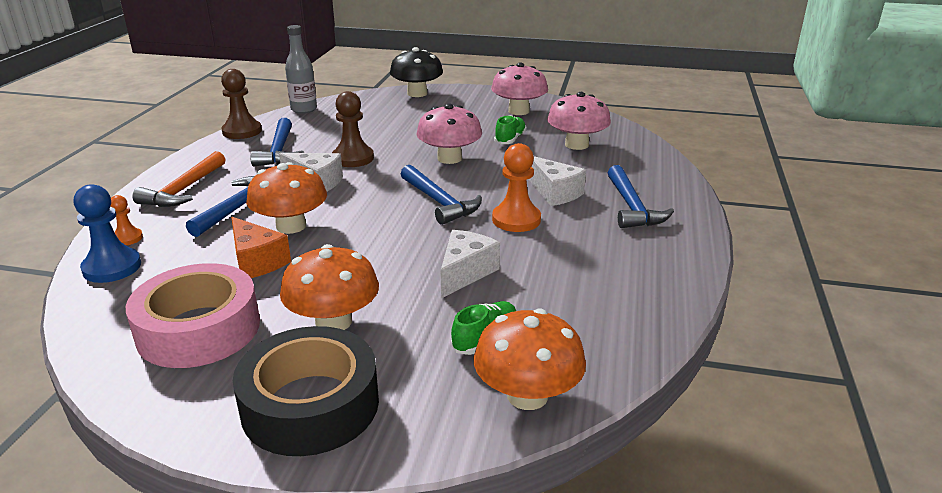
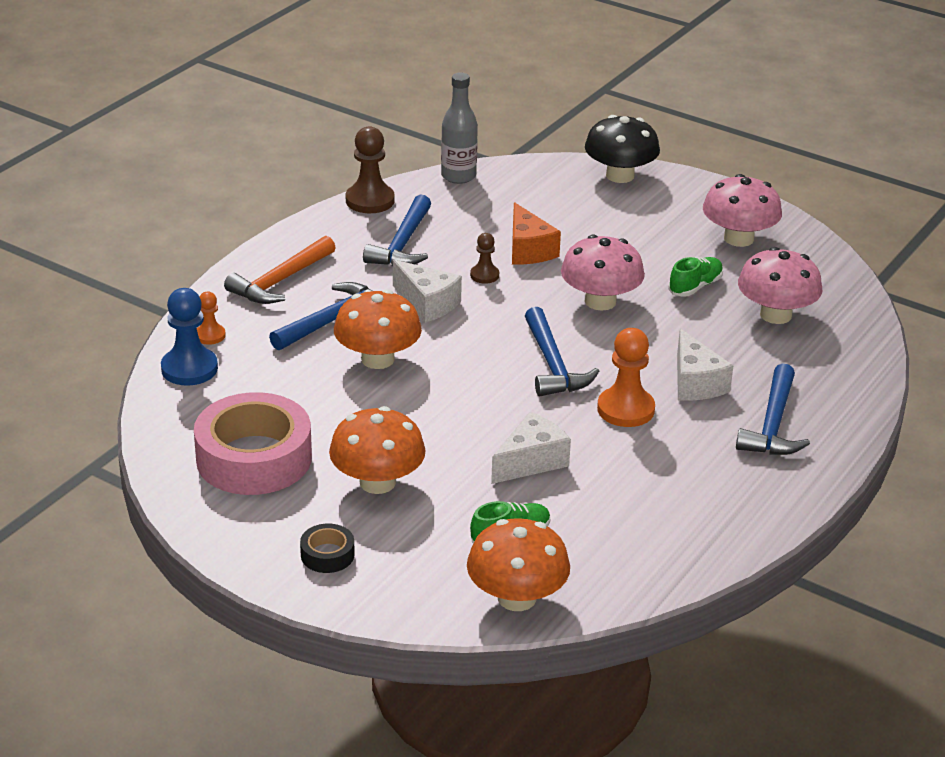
camera: 20 degrees right, 5 degrees up
(257, 261) = (328, 396): orange cheese -> orange cheese (528, 250)
(310, 405) = (327, 555): black tape -> black tape, size x0.44
(353, 158) = (484, 275): brown pawn -> brown pawn, size x0.56

